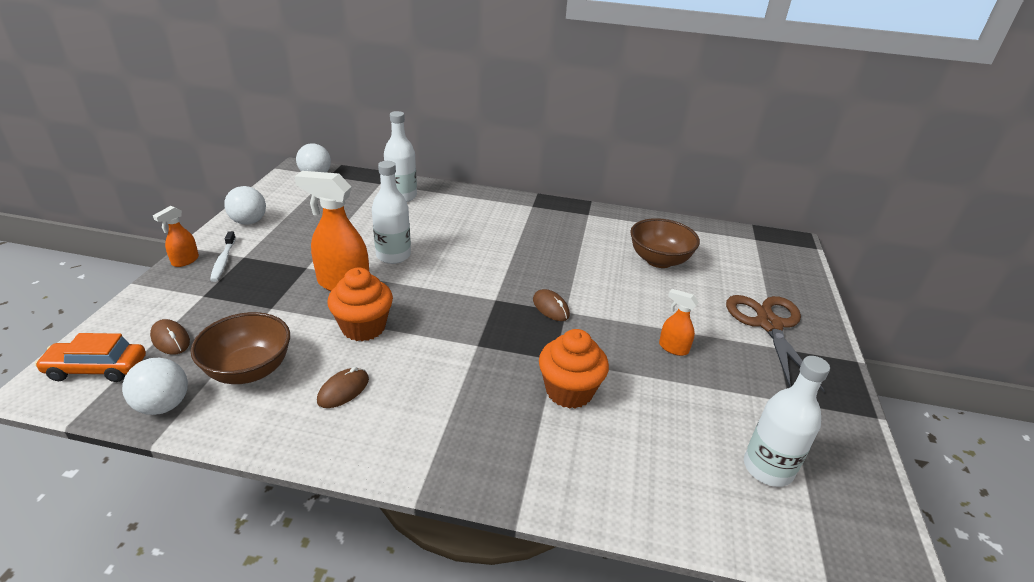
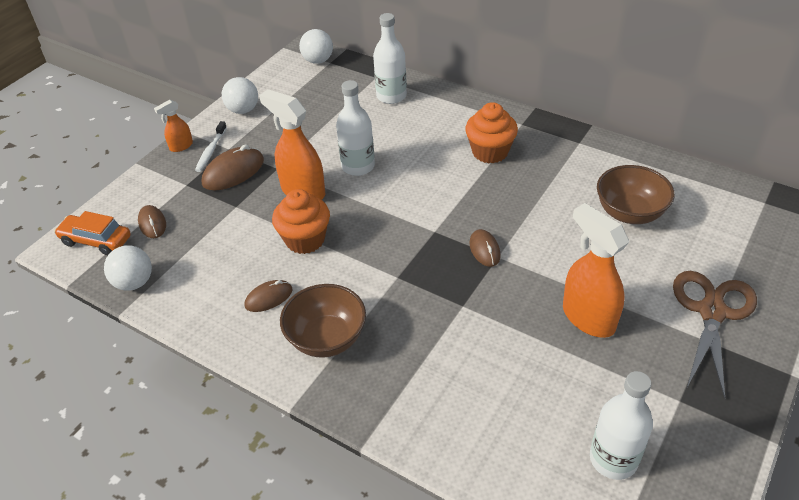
camera: 25 degrees right, 10 degrees up
(249, 370) = (202, 264): brown bowl -> brown bowl (327, 339)
(257, 277) = (233, 172): none -> brown mouse
(569, 391) = (461, 340): orange cupcake -> orange cupcake (490, 152)
(673, 348) = (588, 317): orange spray bottle -> orange spray bottle, size x1.94

